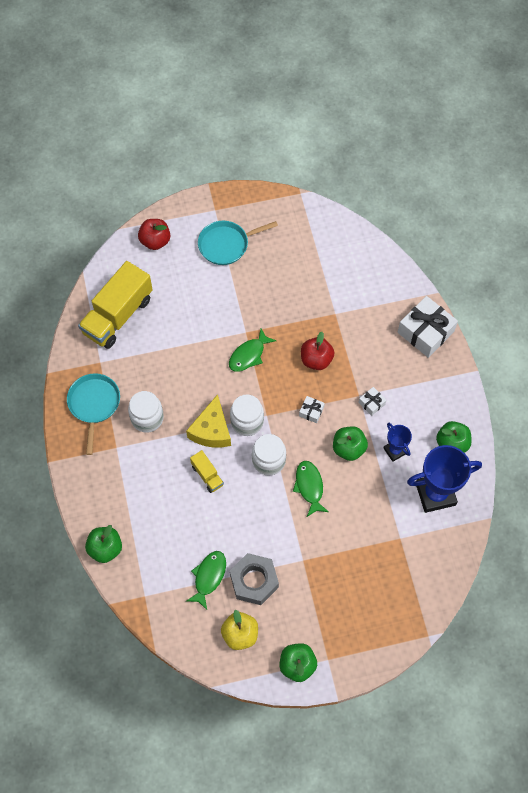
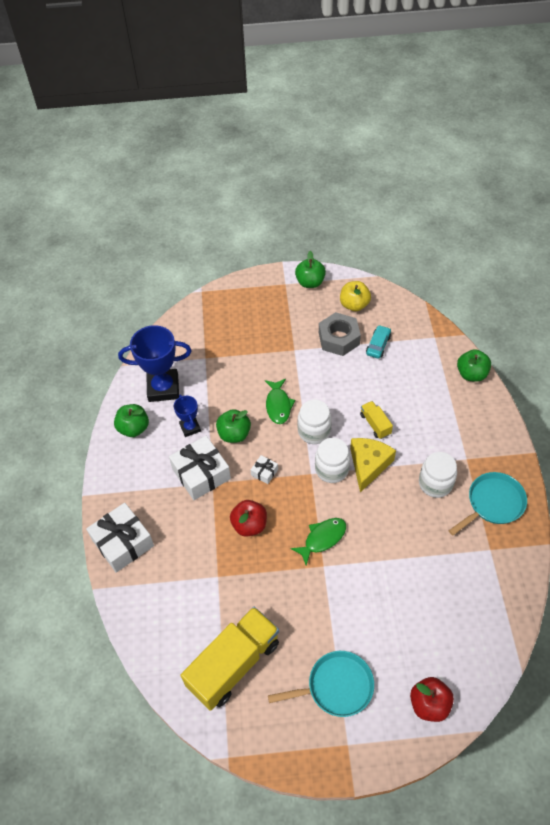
camera: 170 degrees left, 10 degrees down
(94, 404) = (493, 503): turquoise pan -> turquoise pan turned 135 degrees counterclockwise
(118, 316) = (473, 603): yellow truck -> yellow truck (234, 664)
(209, 577) = (378, 345): green fish -> turquoise car
(371, 403) = (201, 474): white gift -> white gift, size x2.17

